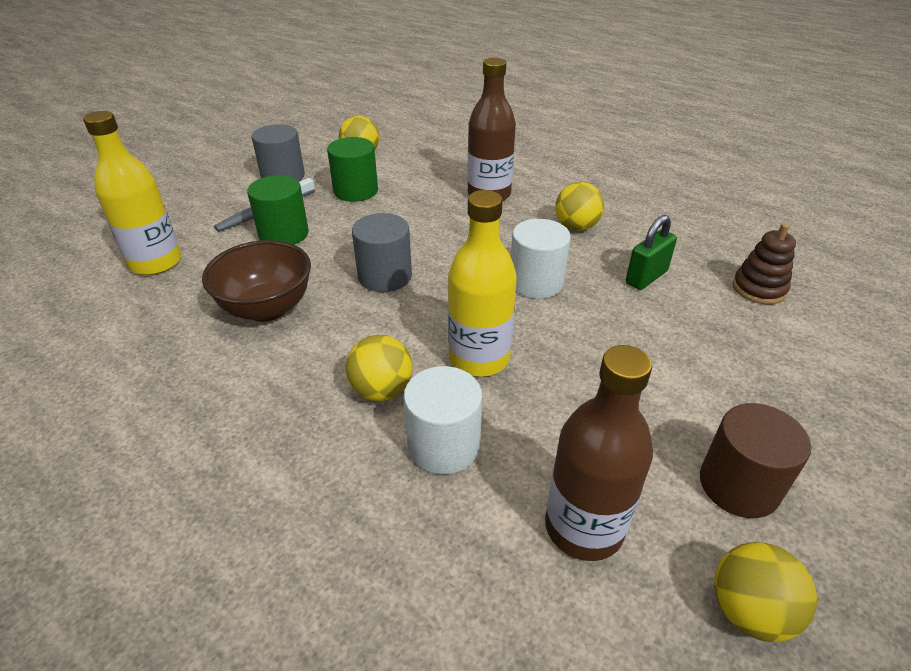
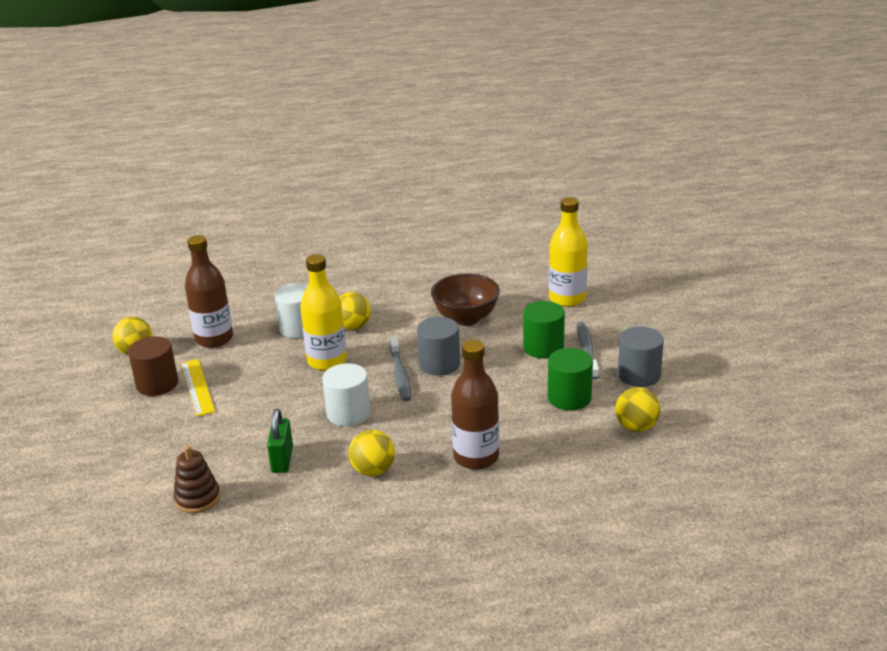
camera: 135 degrees right, 10 degrees down
(434, 290) = (400, 374): none -> grey toothbrush
(677, 434) = (197, 387): none -> yellow ruler

